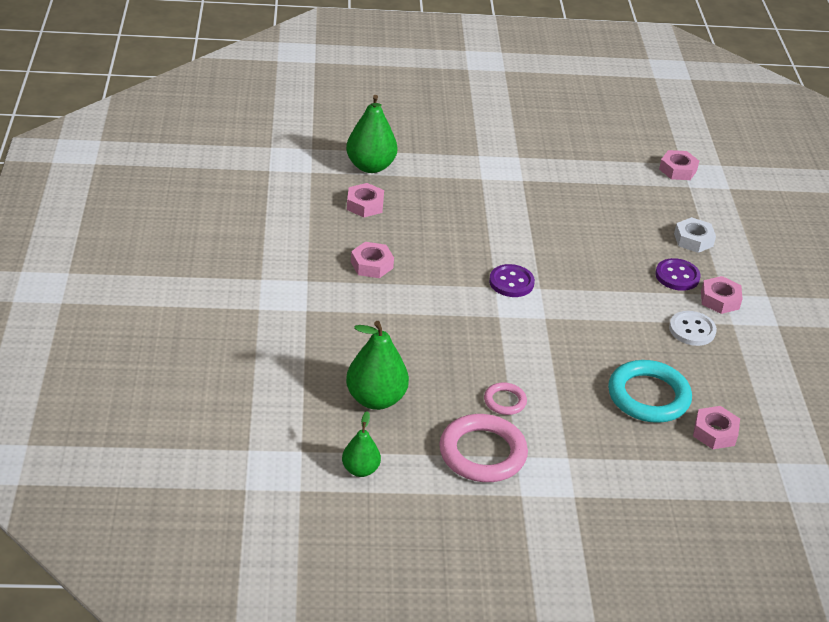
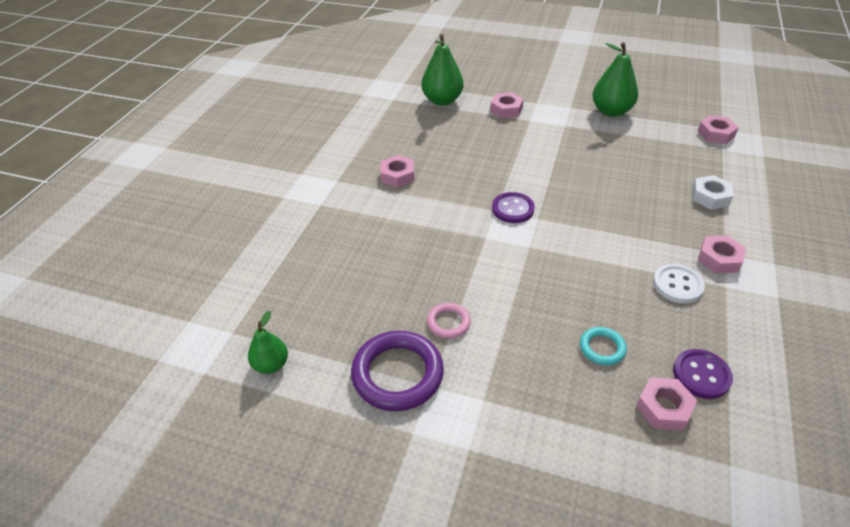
camera: 25 degrees right, 5 degrees up
(365, 205) = (420, 128): pink nut -> pink nut (506, 109)
(376, 399) = (329, 295): green pear -> green pear (611, 111)
(482, 453) = (397, 374): pink ring -> purple ring
(648, 396) = (602, 348): turquoise ring -> turquoise ring, size x0.51
(677, 276) = (680, 228): purple button -> purple button (701, 375)

